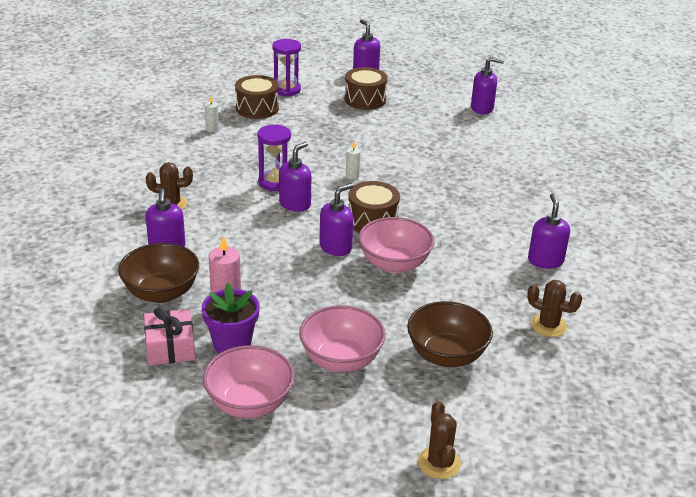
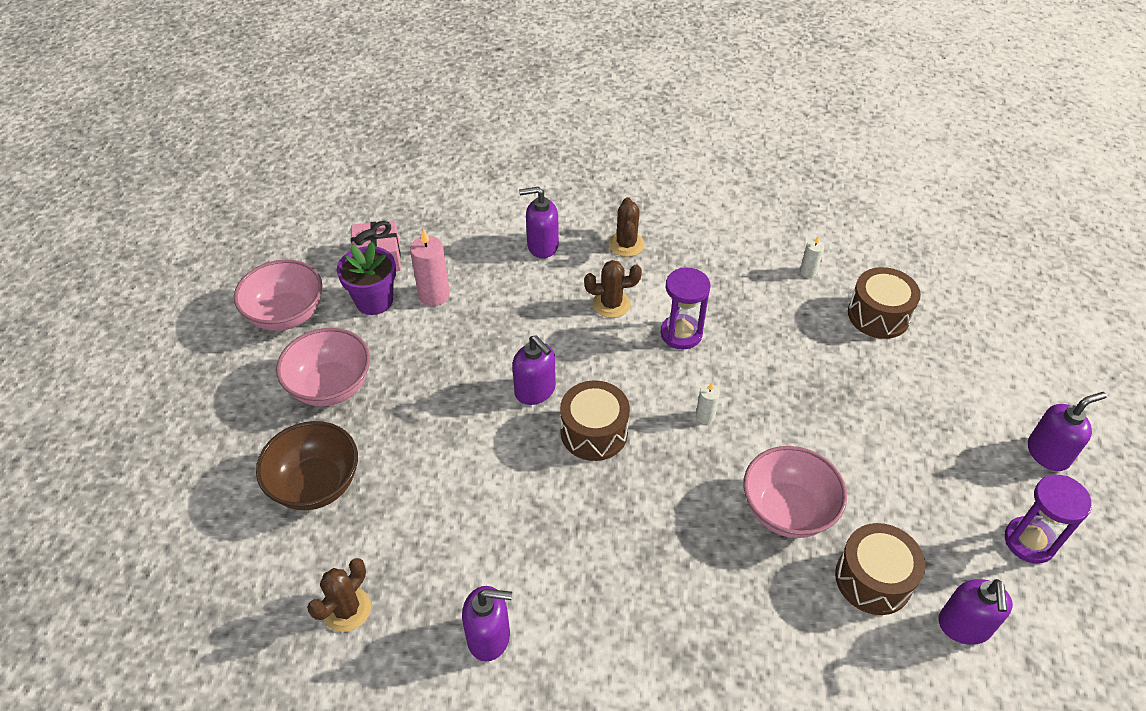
camera: 95 degrees right, 15 degrees up
(161, 293) = (463, 246): brown bowl -> none
(286, 90) = (947, 348): purple hourglass -> purple hourglass (1029, 541)
(295, 204) = (631, 353): purple soap dispenser -> none
(365, 100) = (944, 446): brown drum -> brown drum (873, 579)
(394, 264) = (496, 448): pink bowl -> pink bowl (787, 510)
(439, 463) = (161, 458): brown cactus -> brown cactus (611, 304)

